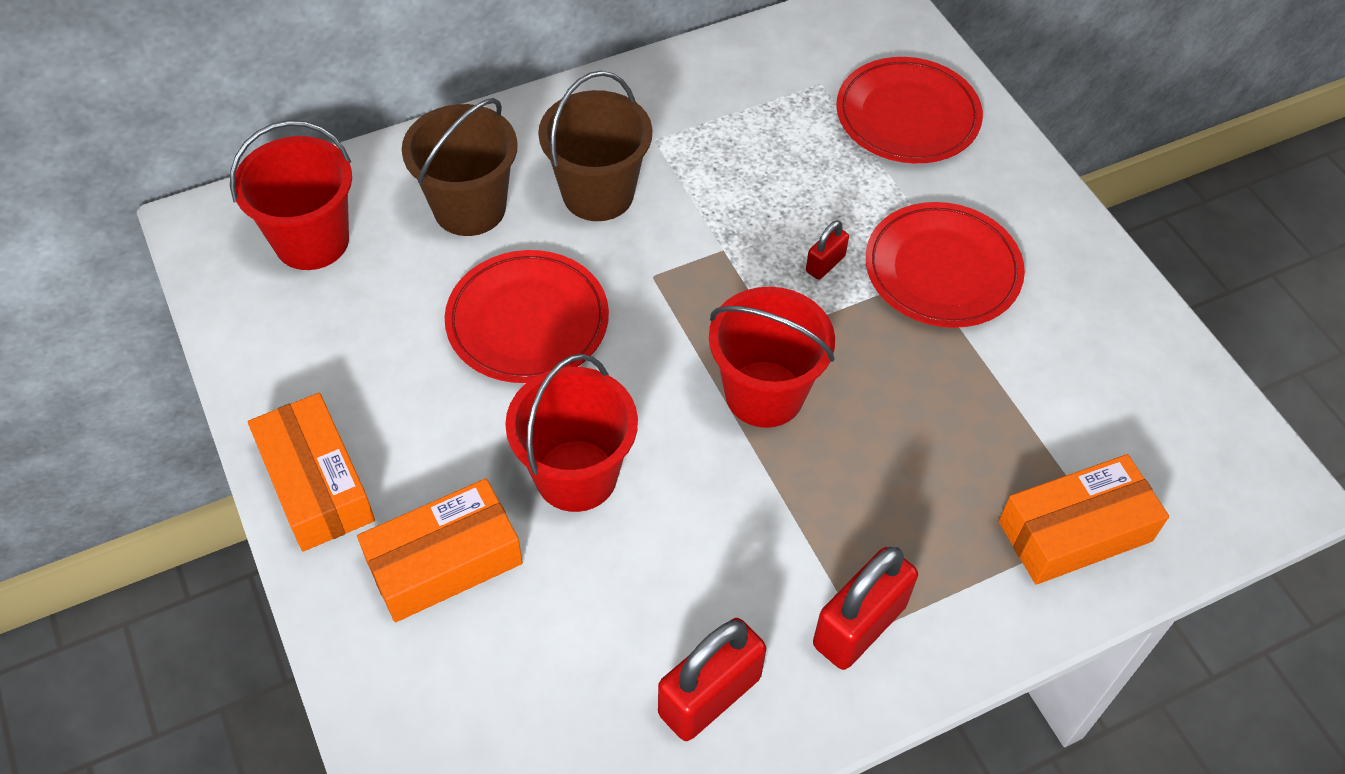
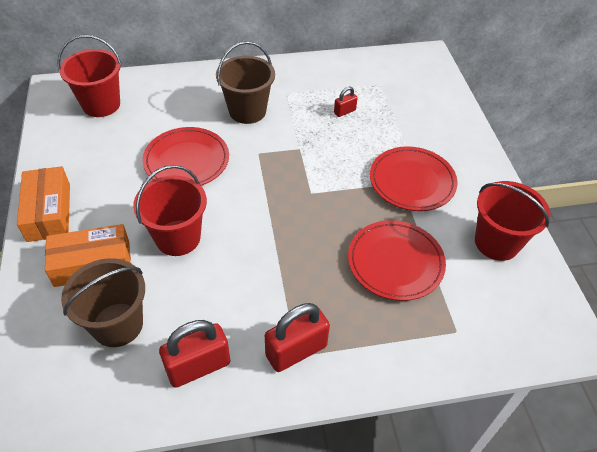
camera: 15 degrees right, 5 degrees down
(469, 208) = (182, 105): brown bucket -> brown bucket (117, 324)
(764, 394) = (292, 221): red bucket -> red bucket (496, 242)
(825, 264) = (350, 166): red padlock -> red padlock (344, 111)
(907, 116) = (420, 106): red plate -> red plate (395, 262)
(1075, 531) = (439, 331): orange box -> none

